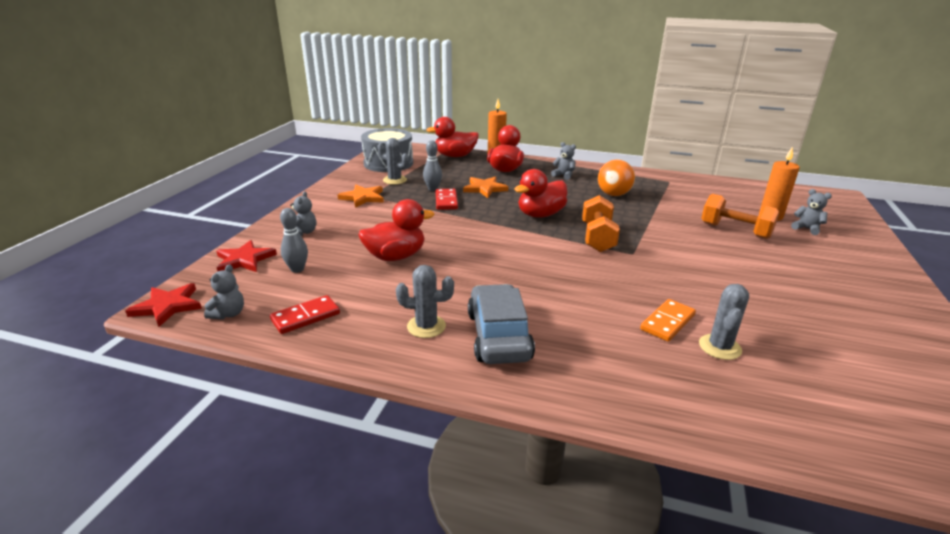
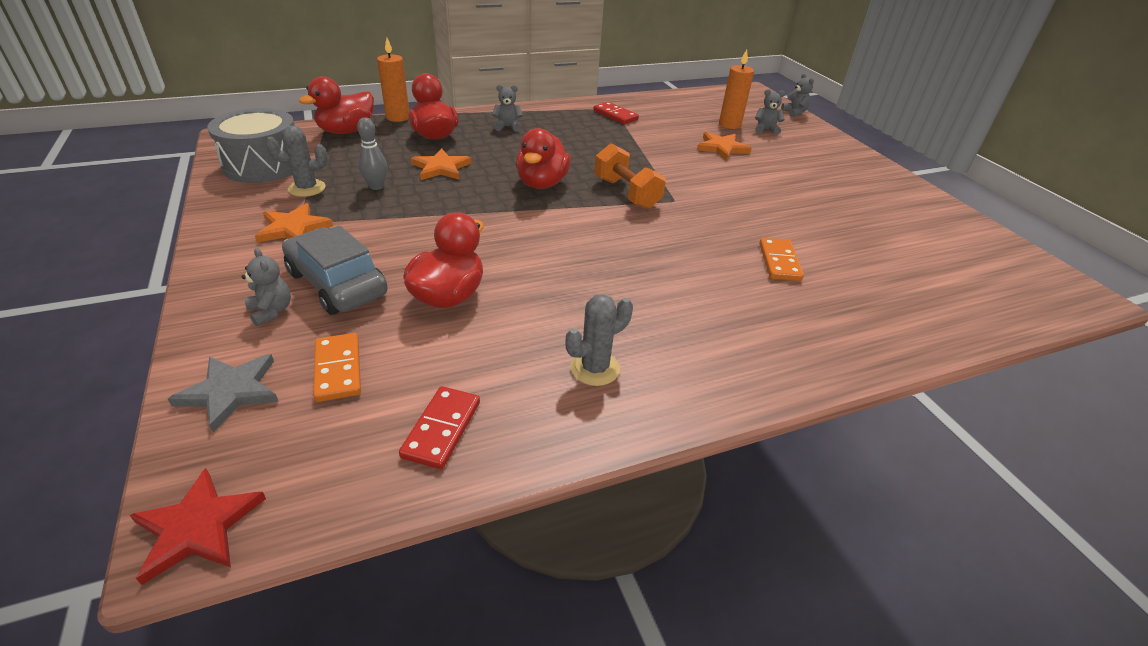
camera: 40 degrees left, 10 degrees up
(228, 314) = (323, 483): grey teddy bear -> grey teddy bear (794, 113)
(244, 260) = (231, 391): red star -> grey star
(297, 269) = (338, 369): grey bowling pin -> orange domino
(446, 201) = (415, 199): red domino -> red domino (615, 115)
(498, 336) = (673, 343): grey car -> grey car (337, 283)
(613, 194) = (582, 137): orange ball -> none
(719, 347) = (836, 269): grey cactus -> none
(735, 231) = (722, 148): orange dumbbell -> orange star

